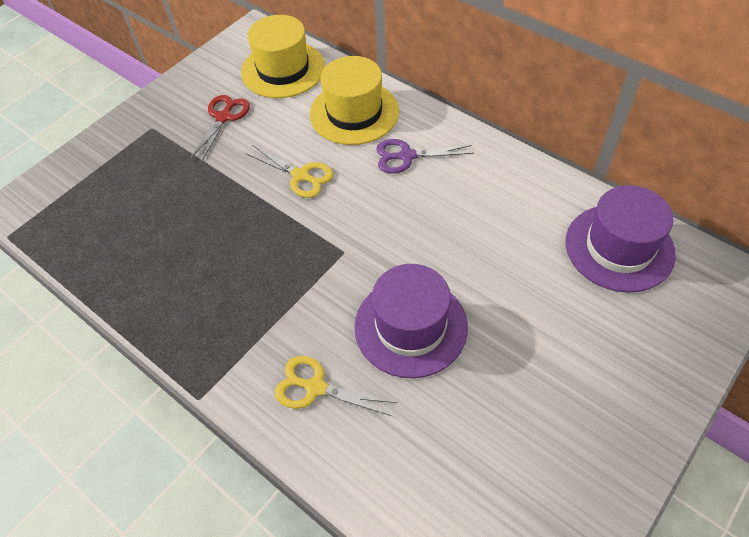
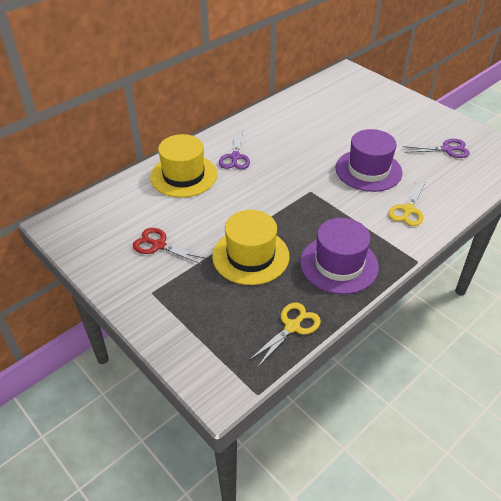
camera: 85 degrees left, 10 degrees down
(283, 69) = (116, 208): yellow hat -> yellow hat (250, 256)
(300, 175) = (238, 206): yellow scissors -> yellow scissors (292, 327)
(508, 462) = (447, 149): none -> purple scissors
(619, 247) = (324, 96): purple hat -> purple hat (339, 264)

